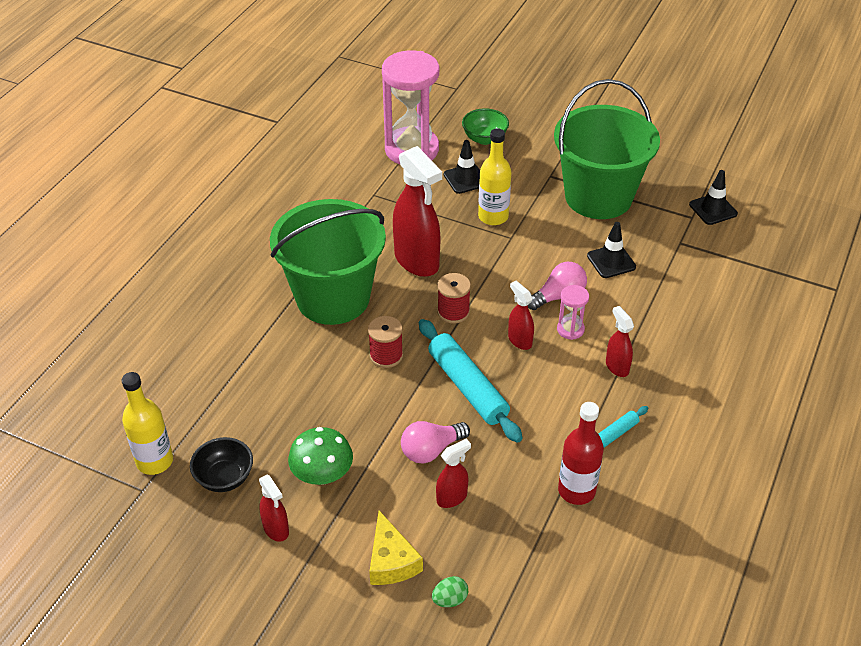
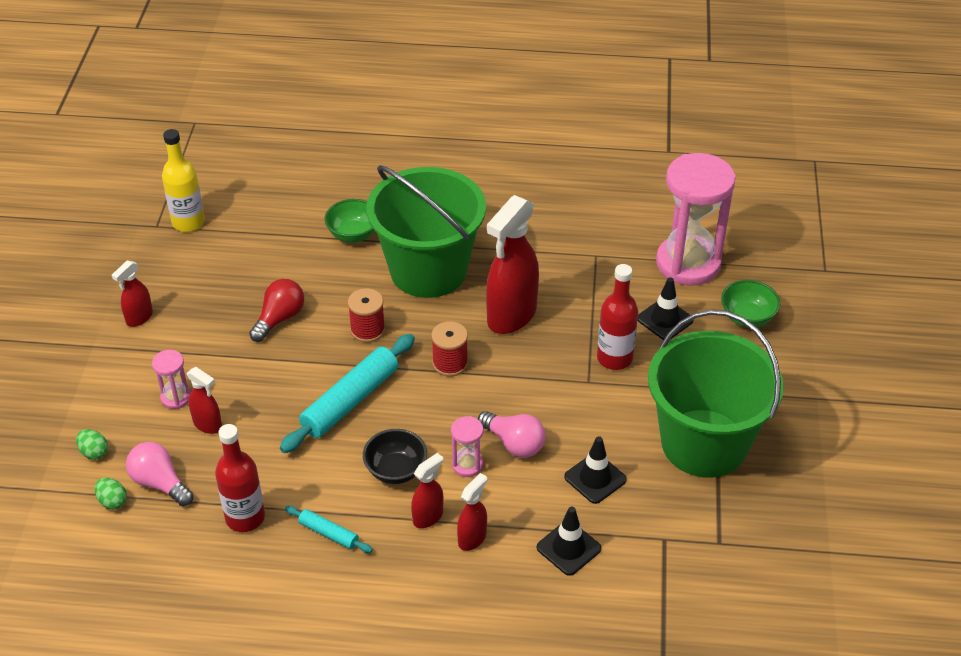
camera: 70 degrees right, 0 degrees up
(225, 478) = (184, 269): black bowl -> black bowl (396, 470)
(255, 337) = (353, 234): none -> green bowl
(322, 474) = (207, 329): green mushroom -> none
(338, 415) = (279, 319): none -> red light bulb
(391, 561) = (125, 401): yellow cheese -> none
(405, 517) = (176, 397): none -> pink hourglass
(431, 450) = (260, 395): pink light bulb -> pink light bulb (160, 483)
(493, 217) = (614, 358): yellow bottle -> red bottle
(519, 340) = (432, 426): red spray bottle -> red spray bottle (472, 538)
(521, 593) = (113, 501): none -> green egg
(713, 209) = (747, 562): black traffic cone -> black traffic cone (568, 548)

